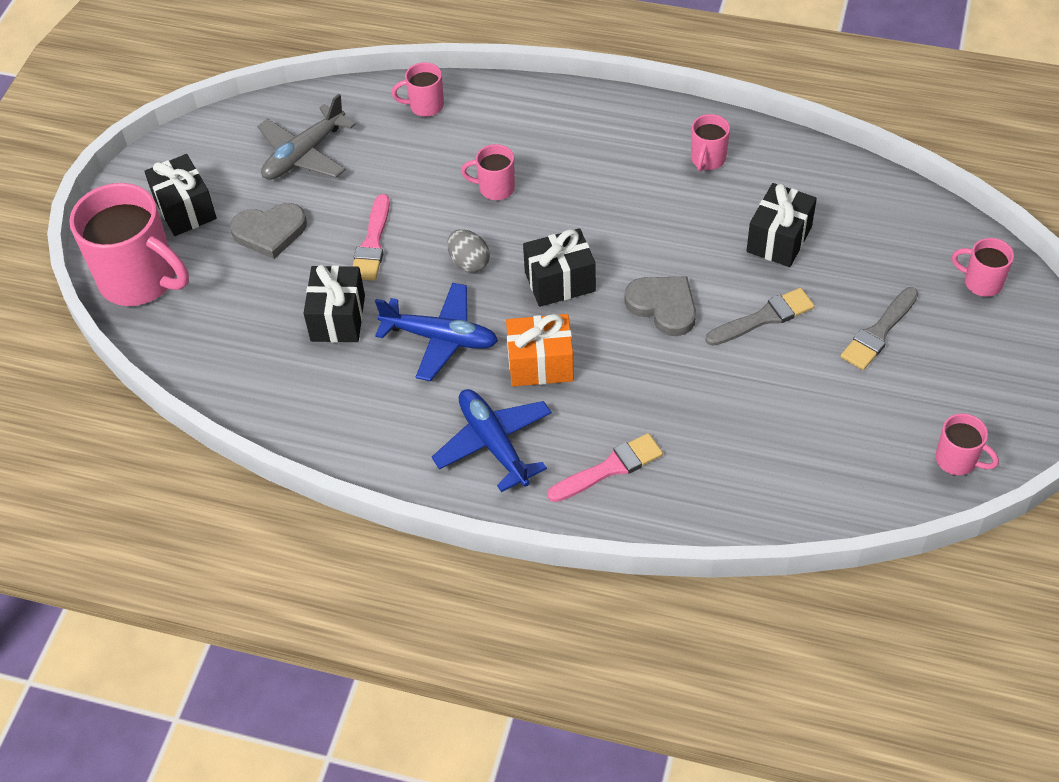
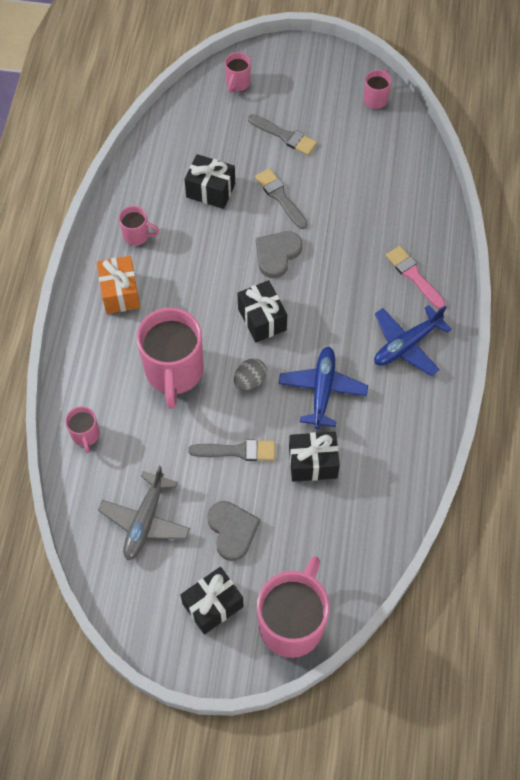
camera: 100 degrees left, 10 degrees up
(304, 154) = (145, 521): grey plane -> grey plane turned 75 degrees clockwise
(372, 243) = (237, 451): pink brush -> grey brush
(495, 188) = (174, 372): pink mug -> pink mug, size x2.12
(540, 364) = (336, 324): orange gift -> orange gift (120, 293)

